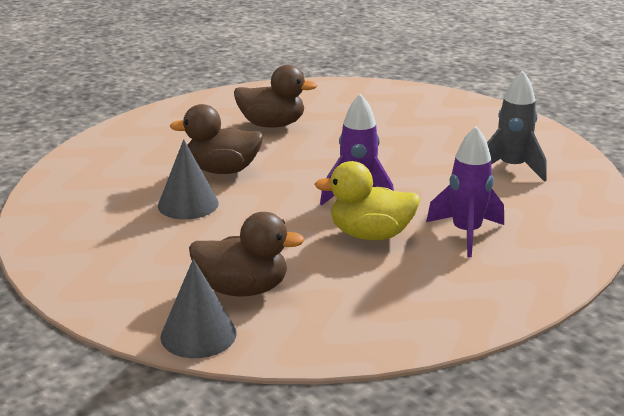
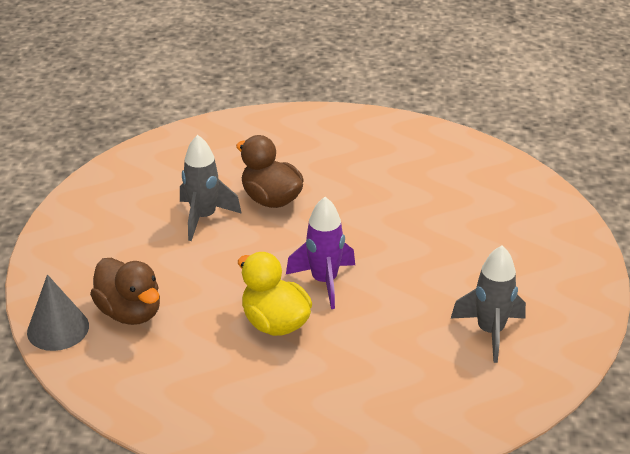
camera: 45 degrees right, 10 degrees up
(188, 204) = (204, 217): grey cone -> grey rocket
(272, 125) = (374, 173): brown duck -> none
(466, 233) = (342, 368): purple rocket -> none

